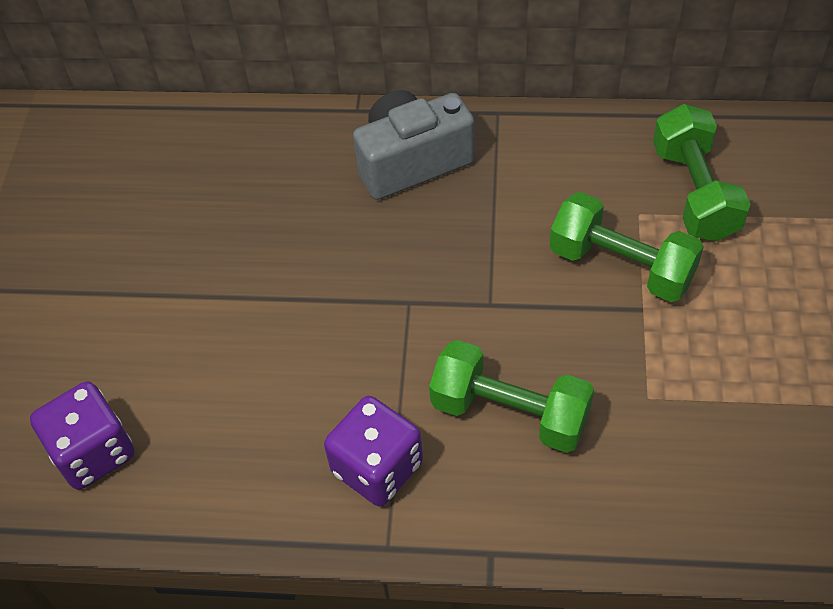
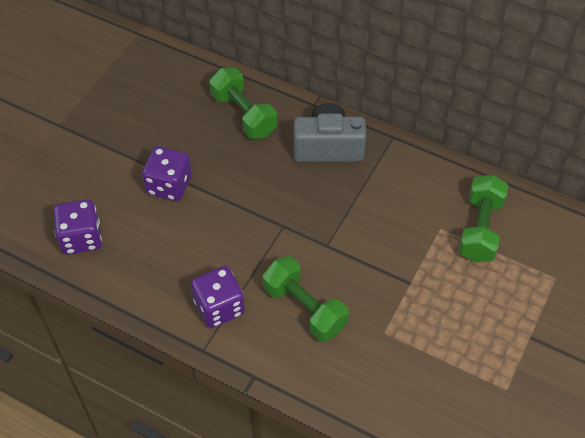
camera: 20 degrees right, 0 degrees up
(197, 312) = (169, 185): none -> purple dice
(621, 265) = (412, 254): green dumbbell -> green dumbbell (243, 114)

